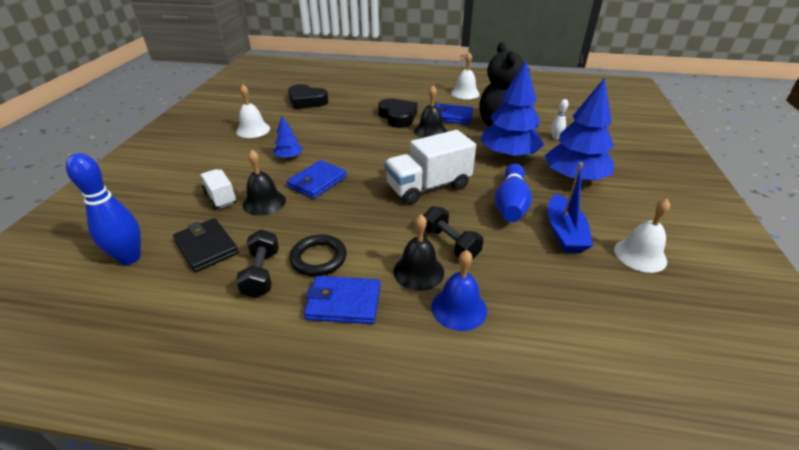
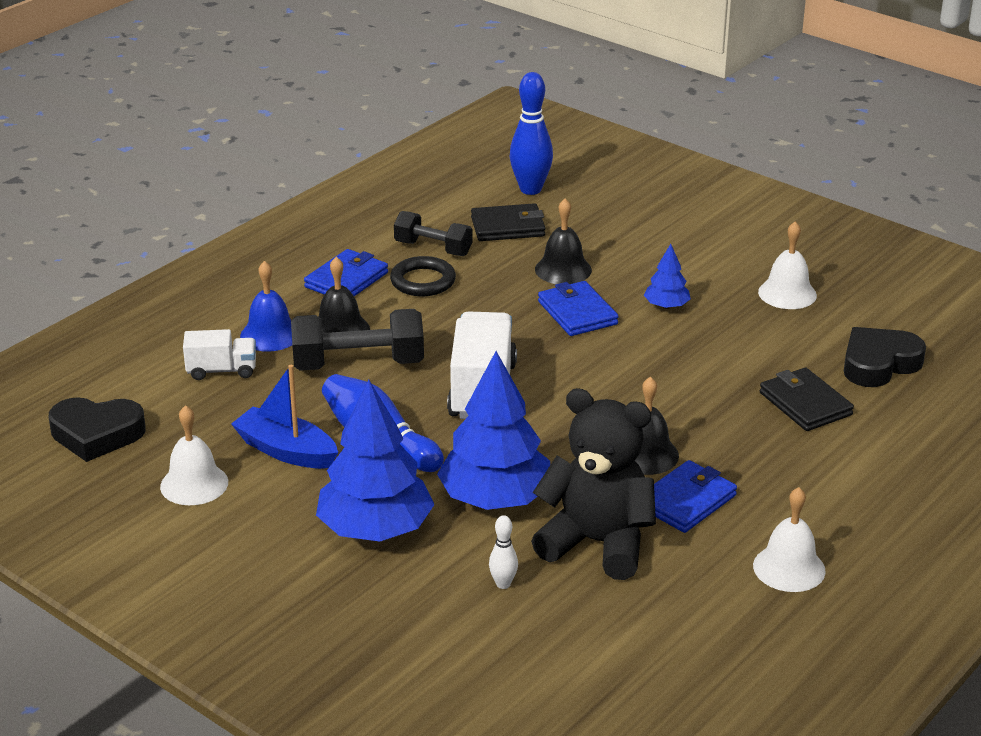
camera: 120 degrees right, 5 degrees down
(220, 198) = (601, 245): white truck -> white truck (222, 370)
(353, 109) = (805, 404): none -> black wallet
(398, 117) = (732, 440): black heart -> black heart (96, 434)
(450, 243) = (358, 364): black dumbbell -> black dumbbell, size x1.56

